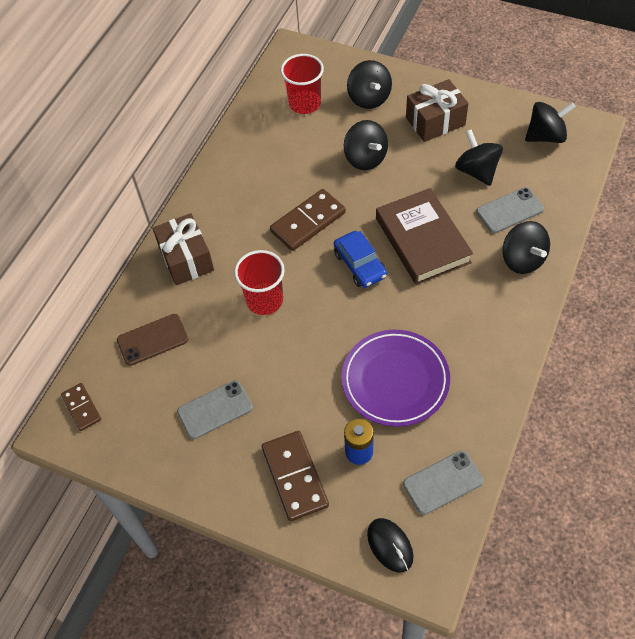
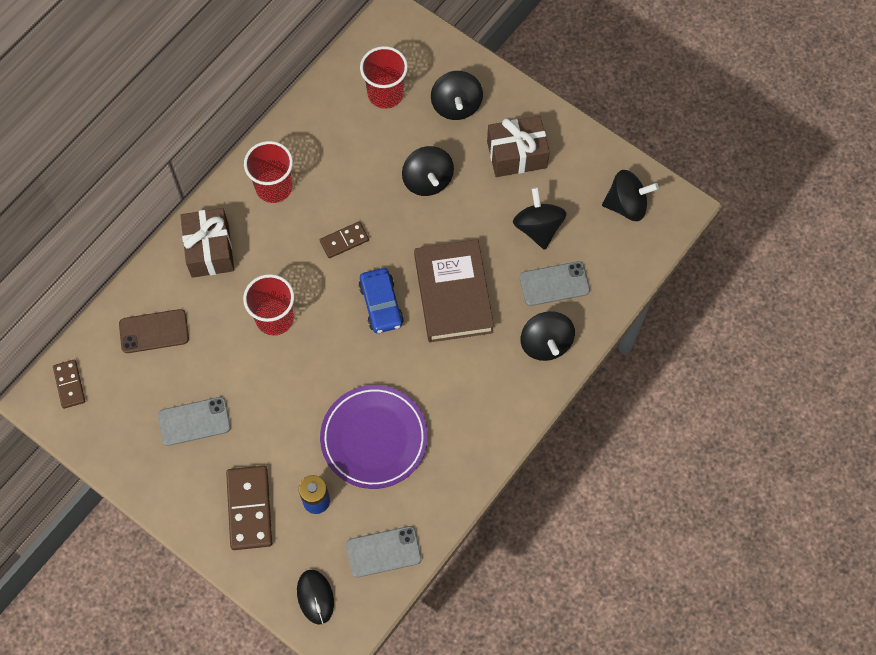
camera: 10 degrees right, 10 degrees up
(230, 195) = (274, 187): none -> red cup
(308, 222) = (344, 241): brown domino -> brown domino, size x0.59

